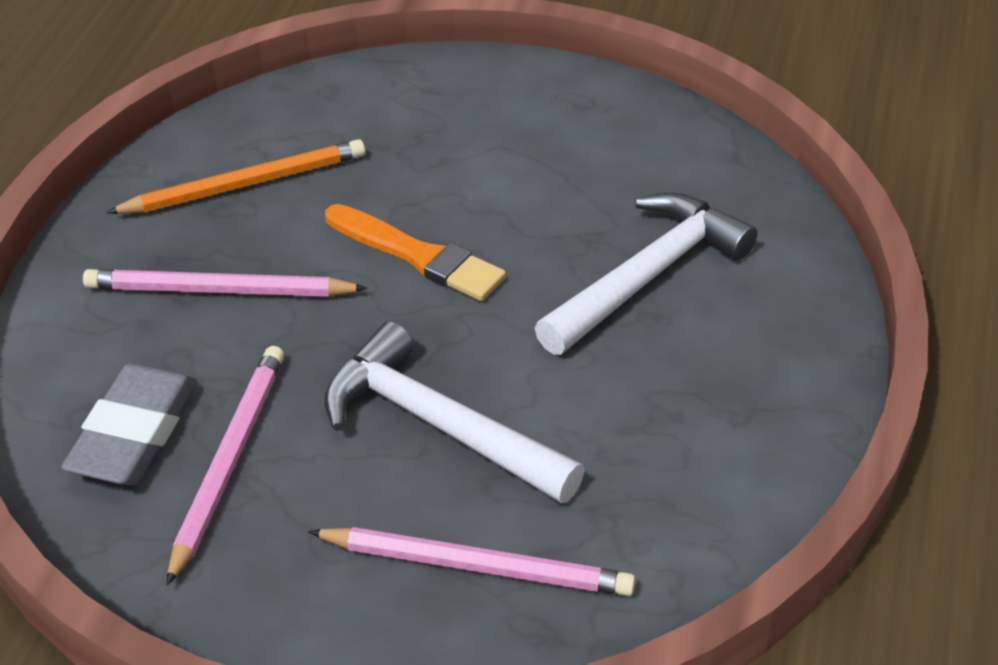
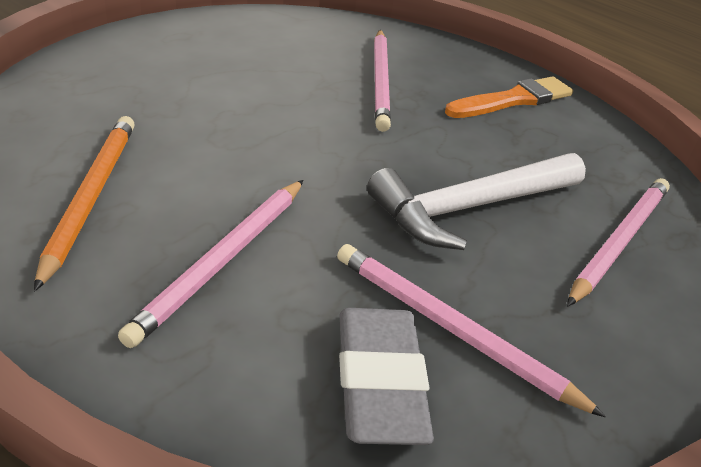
camera: 70 degrees left, 5 degrees down
(134, 433) = (379, 382): grey eraser -> grey eraser turned 45 degrees clockwise
(418, 256) = (278, 150): orange brush -> orange brush (513, 100)
(647, 277) = (381, 81): white hammer -> pink pencil

